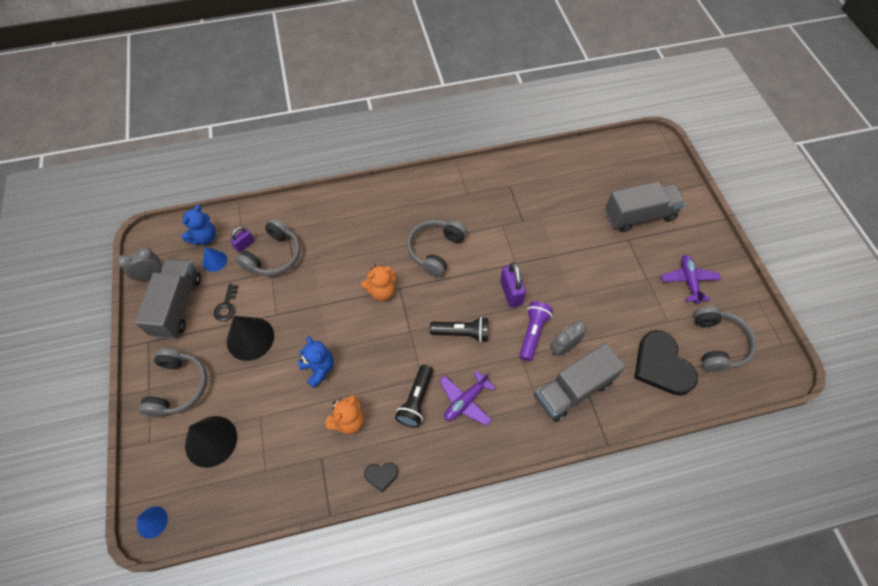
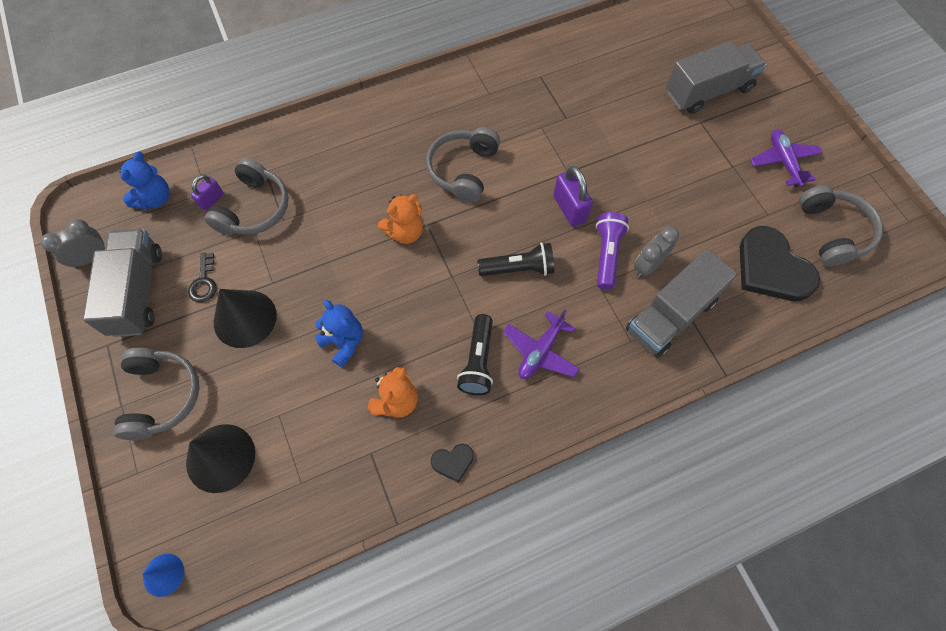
camera: 10 degrees left, 5 degrees up
(215, 261) = (175, 227): blue cone -> none

